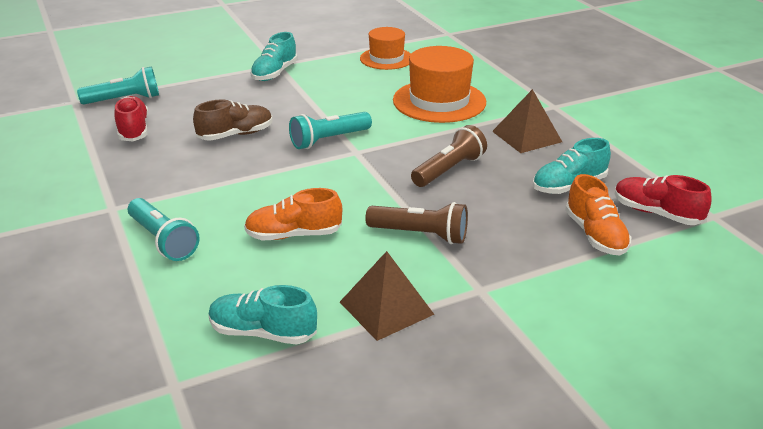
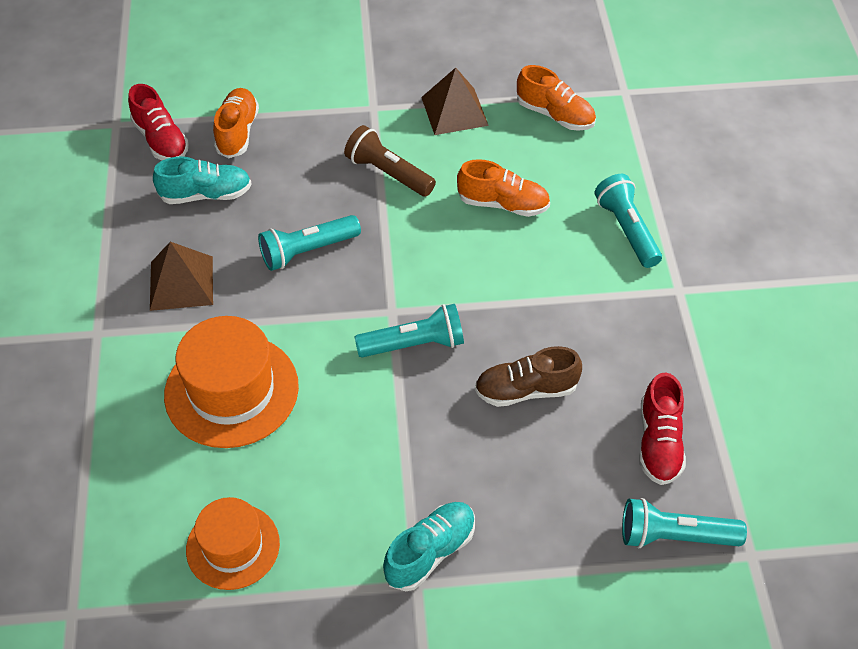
camera: 160 degrees left, 20 degrees up
(263, 332) = (555, 115): turquoise shoe -> orange shoe
(449, 170) = (307, 251): brown flashlight -> turquoise flashlight

